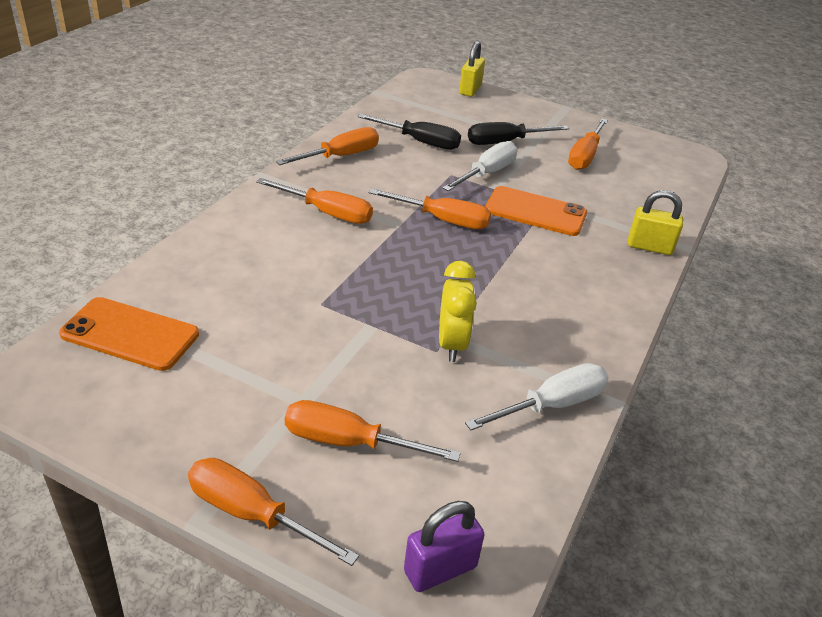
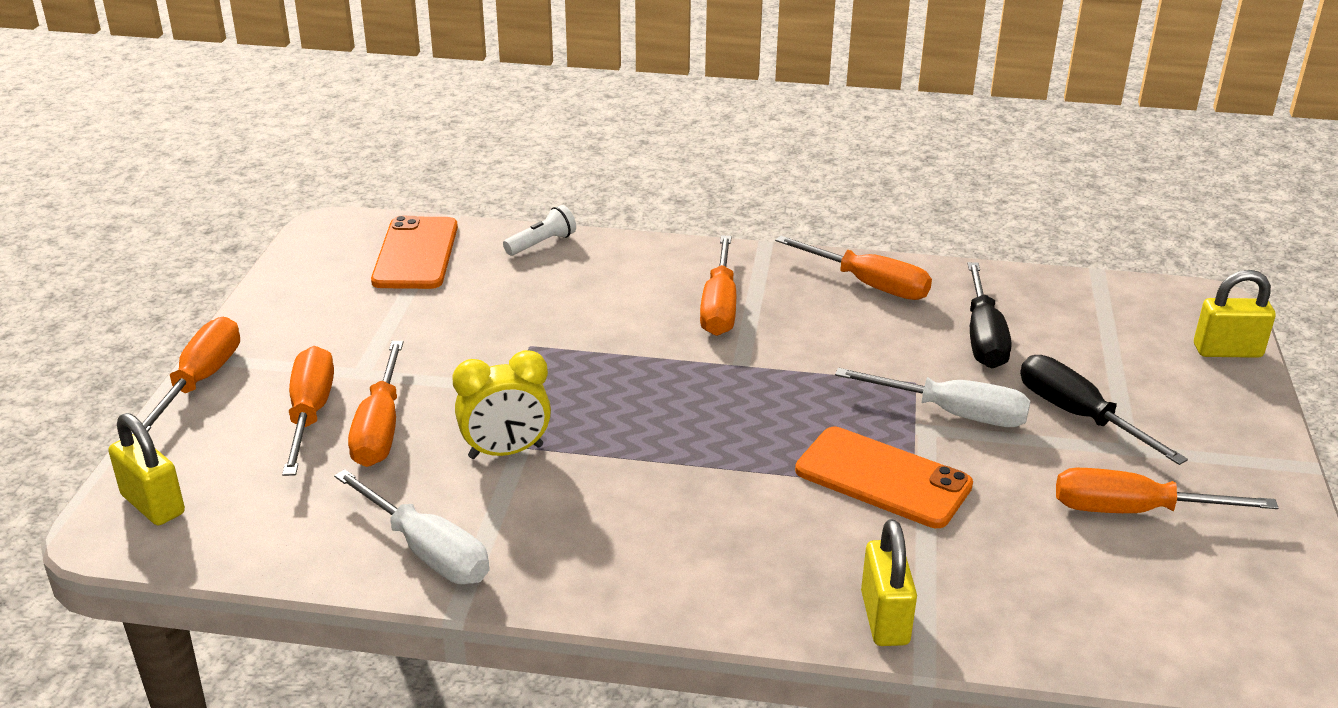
camera: 75 degrees right, 5 degrees down
(175, 264) = (542, 243): none -> white flashlight
(440, 569) = (153, 504): purple padlock -> yellow padlock
(443, 220) = (781, 396): orange screwdriver -> orange screwdriver (380, 428)
(535, 212) = (883, 478): orange phone -> orange phone turned 60 degrees counterclockwise

